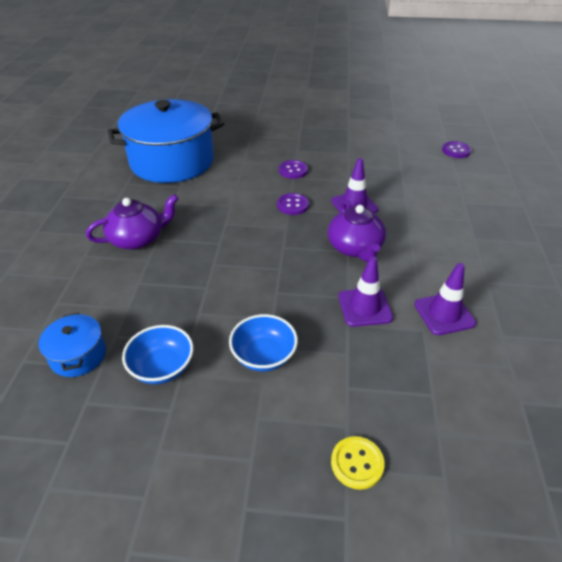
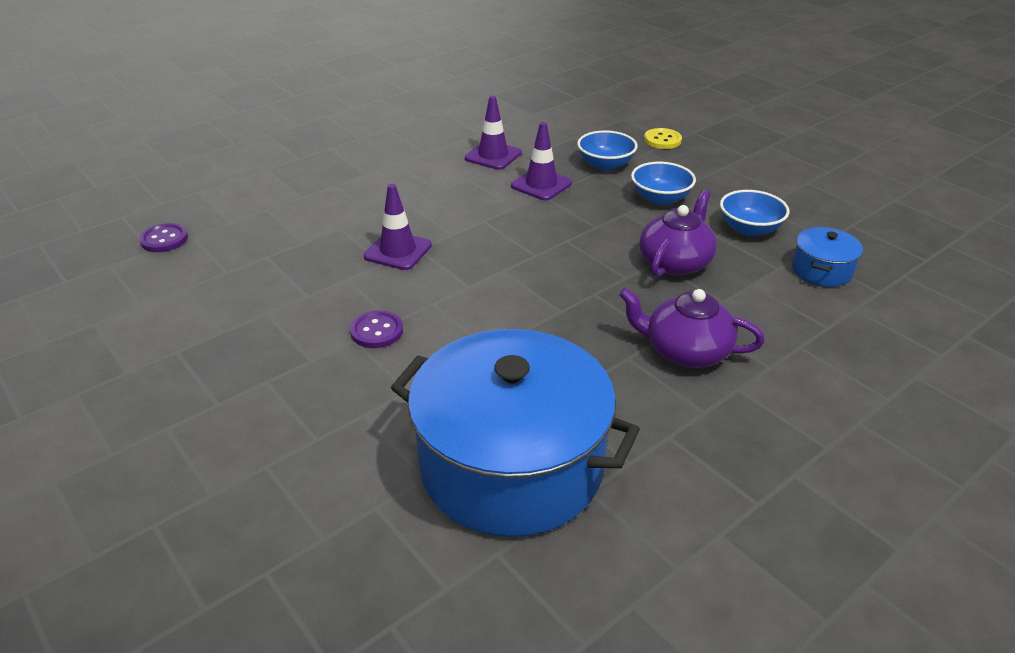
camera: 135 degrees left, 5 degrees down
(293, 205) = (456, 288): purple button -> none
(354, 370) = (605, 165): none -> blue bowl
(355, 248) = (473, 219): purple teapot -> purple teapot (675, 262)

